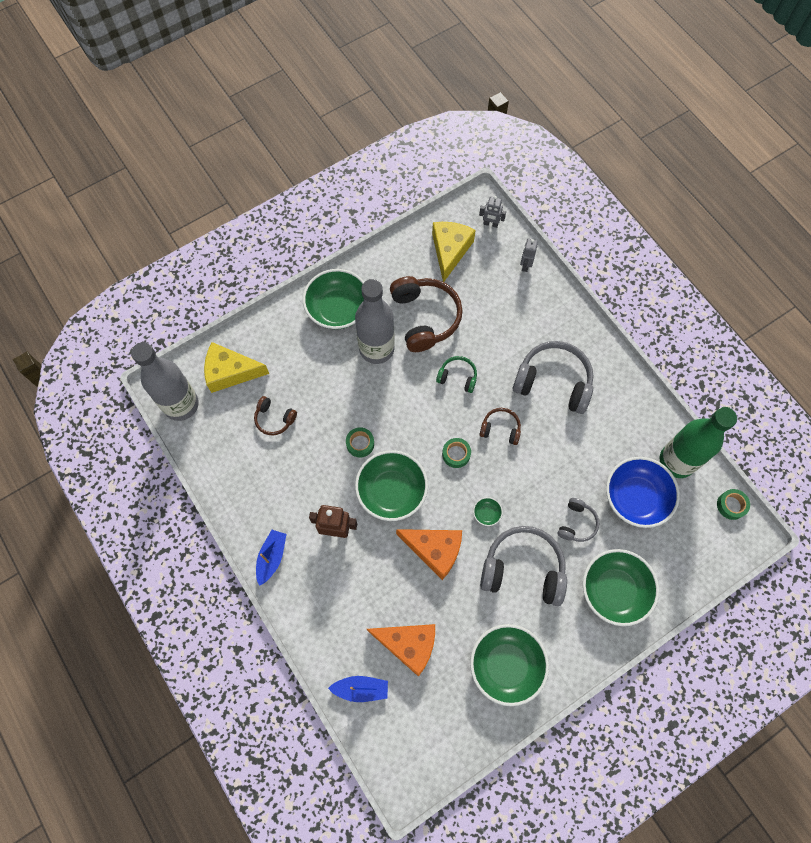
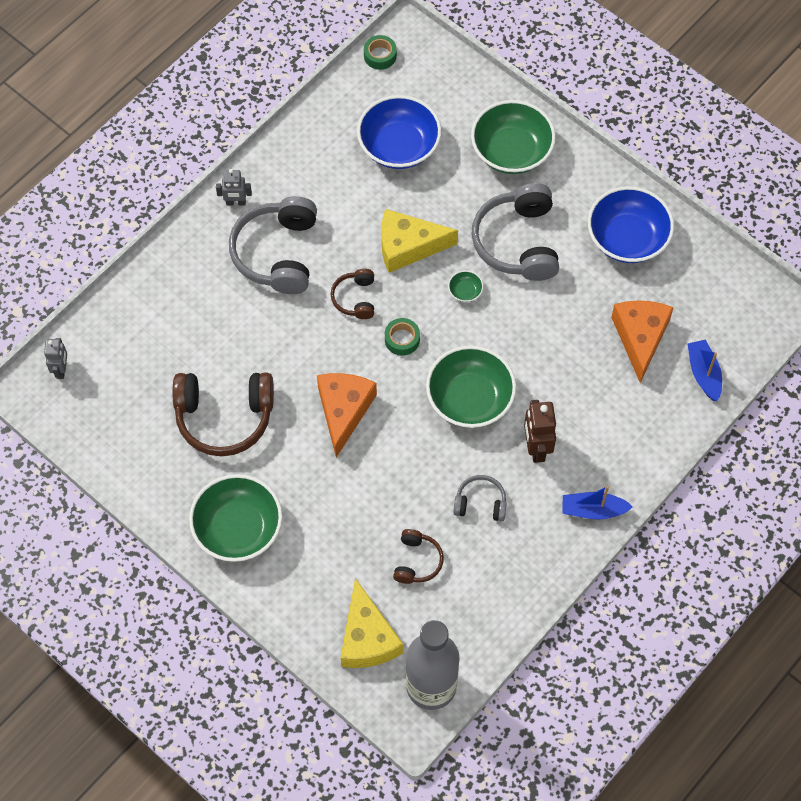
camera: 105 degrees left, 5 degrees down
(360, 444) = (420, 450): green tape -> none
(376, 349) = (285, 464): grey bottle -> none
(425, 317) = (224, 417): brown headphones -> brown headphones turned 150 degrees counterclockwise
(434, 550) = (526, 336): orange cheese -> orange cheese (343, 411)
(450, 251) = (115, 410): yellow cheese -> yellow cheese (408, 246)
(457, 377) = (299, 360): green headphones -> none
(506, 665) = (627, 238): green bowl -> blue bowl
(525, 265) = (117, 315): grey robot -> grey robot (236, 202)
(577, 523) = (447, 199): grey headphones -> grey headphones (480, 503)
(677, 461) = (343, 113): green bottle -> none

